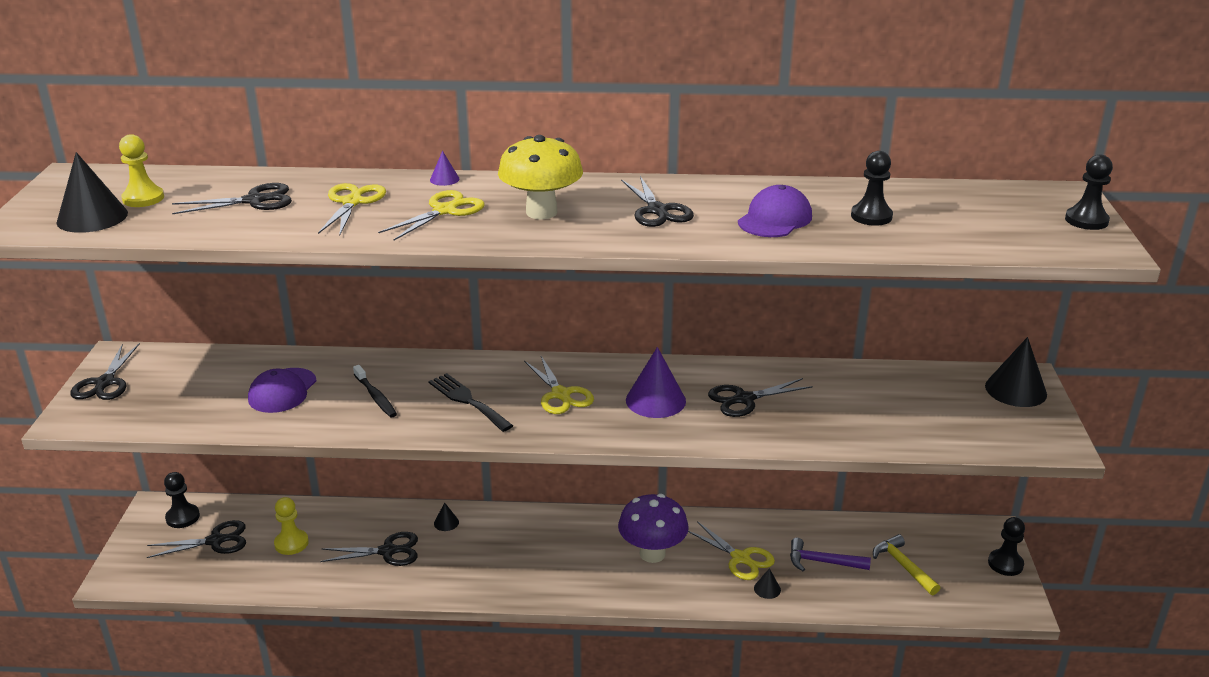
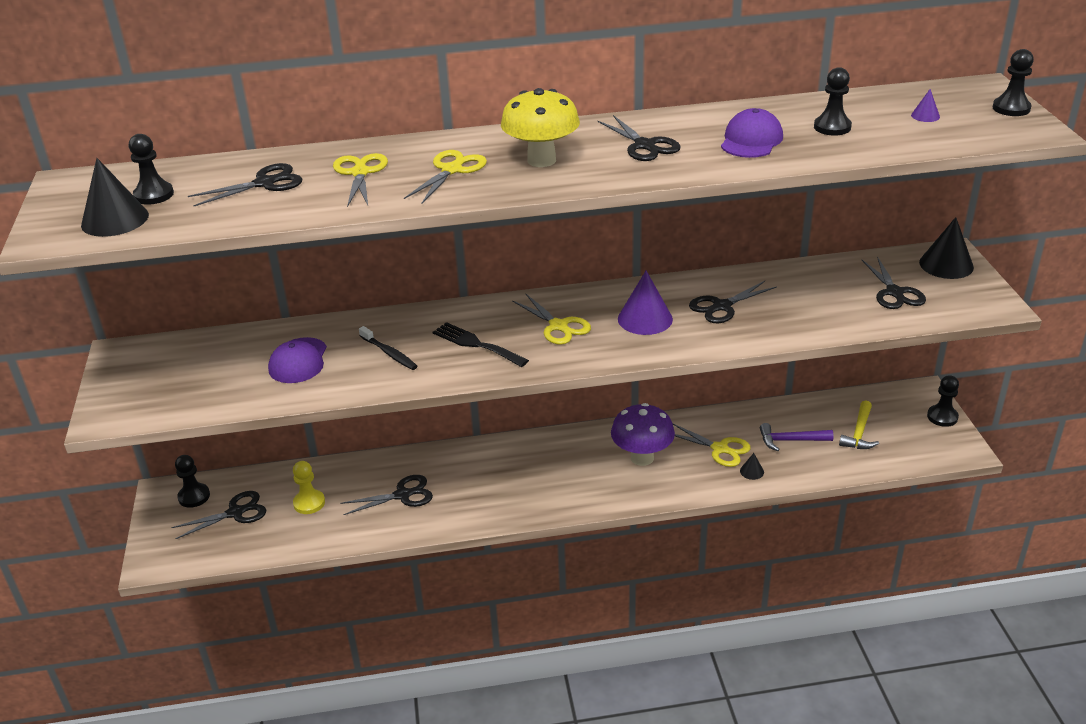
camera: 10 degrees left, 5 degrees up
(105, 383) = (120, 379): black scissors -> black scissors (894, 292)
(143, 198) = (154, 195): yellow pawn -> black pawn
(444, 179) = (434, 140): purple cone -> purple cone (925, 116)
(446, 522) = (446, 461): black cone -> none
(903, 566) = (859, 433): yellow hammer -> yellow hammer turned 120 degrees counterclockwise

